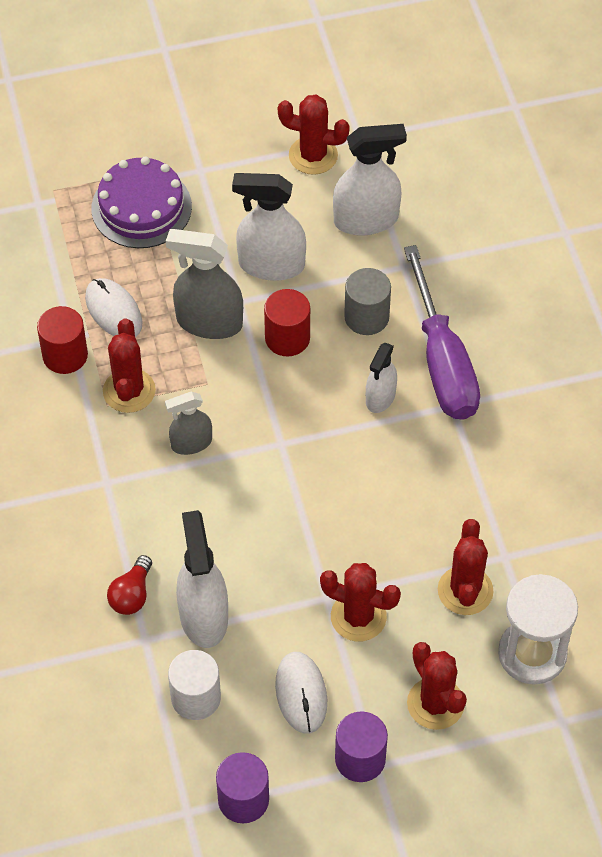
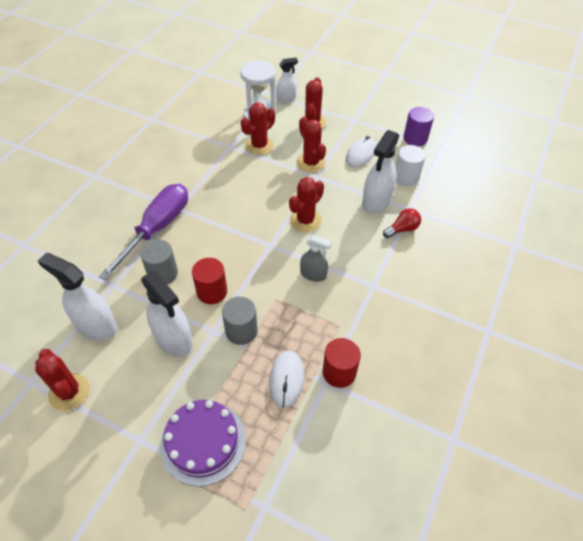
camera: 140 degrees left, 5 degrees down
(129, 391) = (320, 324): red cactus -> red cactus (305, 220)
(209, 322) = (241, 331): grey spray bottle -> grey cylinder
(360, 759) = (358, 125): purple cylinder -> none
(380, 397) = (203, 233): white spray bottle -> white spray bottle (286, 99)

